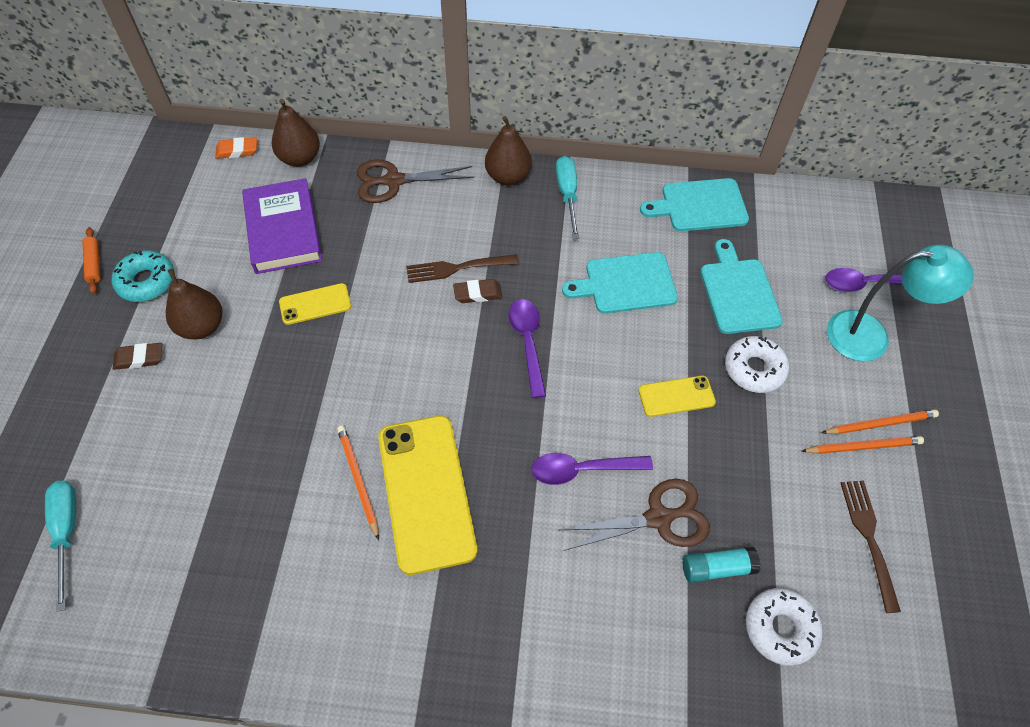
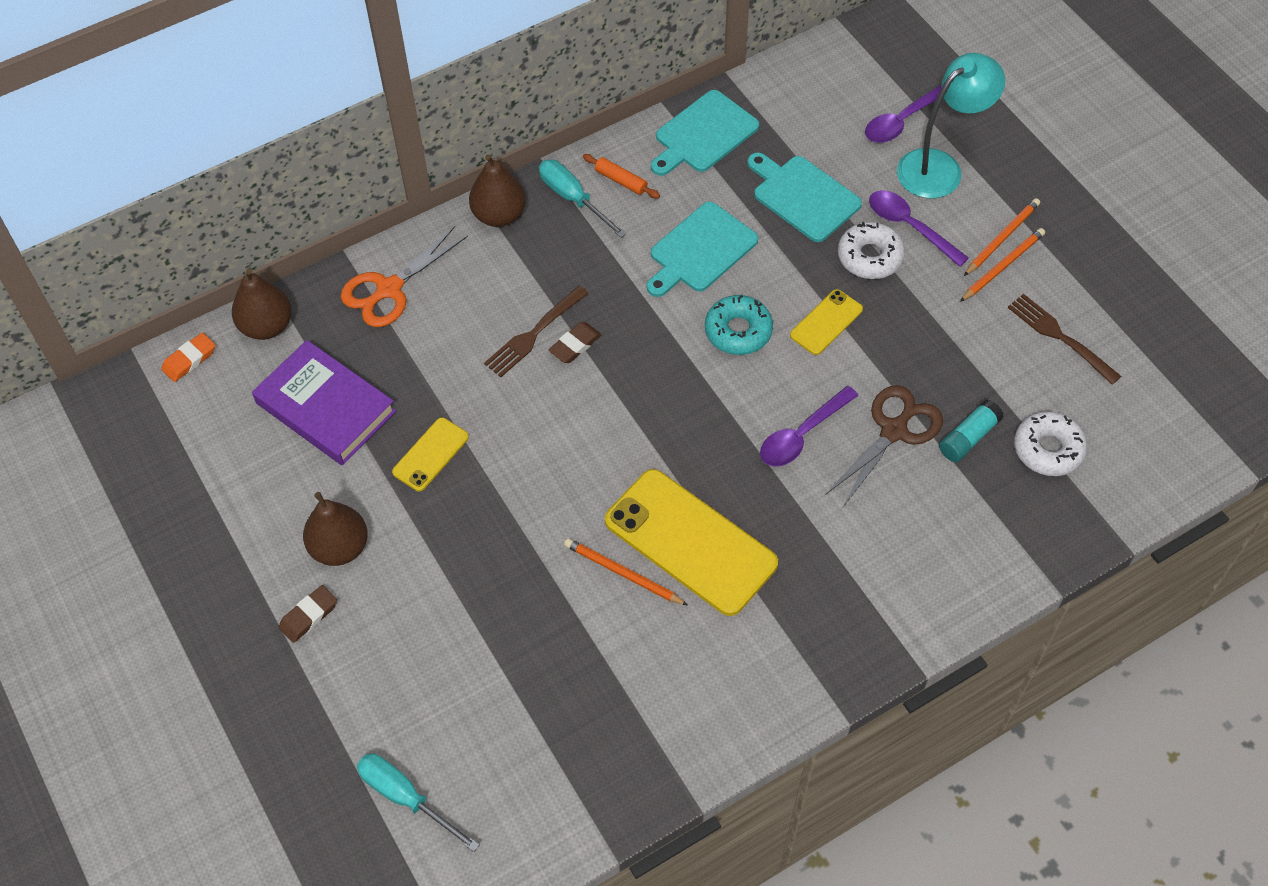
camera: 35 degrees left, 0 degrees up
(94, 264) = (160, 565): orange rolling pin -> orange rolling pin (621, 181)
(146, 281) = (236, 545): turquoise donut -> turquoise donut (738, 331)
(394, 181) = (389, 289): brown scissors -> orange scissors
(527, 343) = (661, 360): purple spoon -> purple spoon (910, 227)

